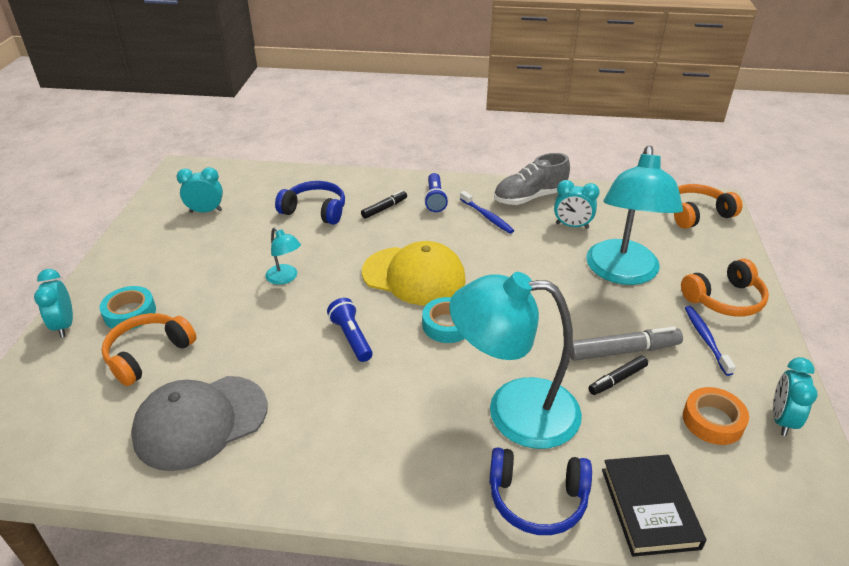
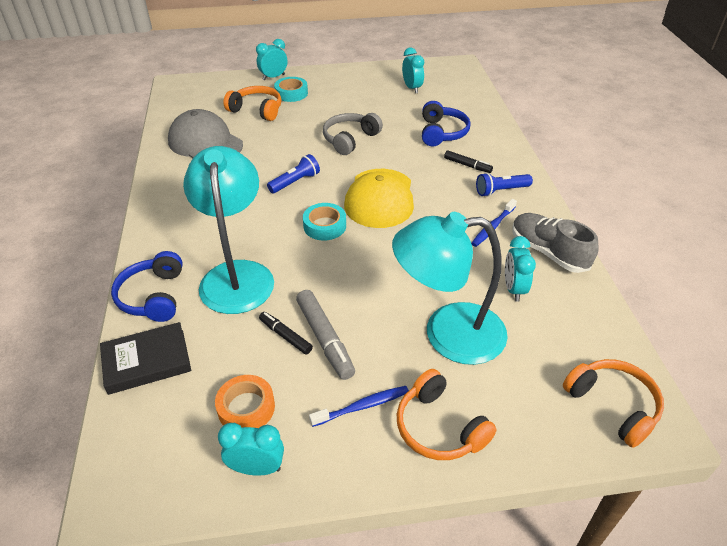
camera: 75 degrees right, 5 degrees up
(285, 278) = (350, 139): turquoise lamp -> grey headphones

